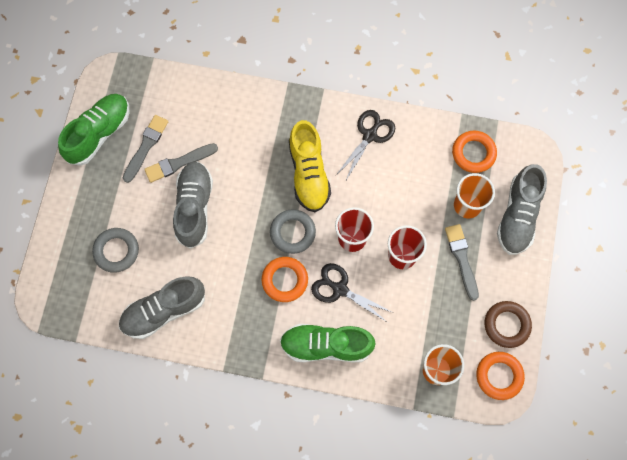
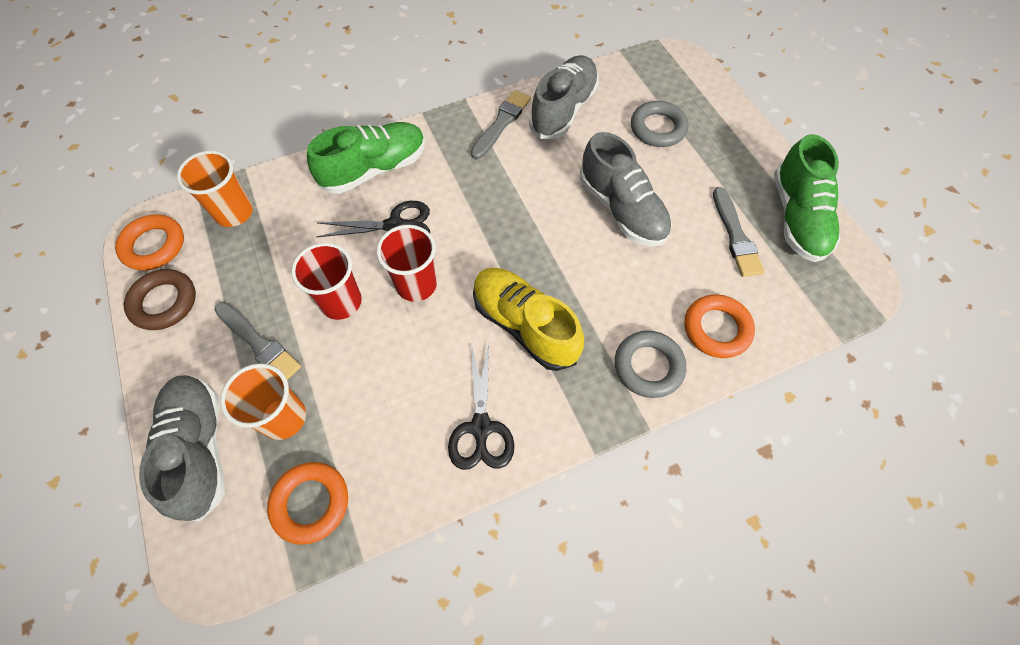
camera: 145 degrees right, 10 degrees down
(179, 163) = (683, 242): grey brush -> grey brush (501, 123)
(285, 280) = (463, 200): orange ring -> orange ring (716, 329)
(292, 232) = (492, 249): grey ring -> grey ring (648, 366)

